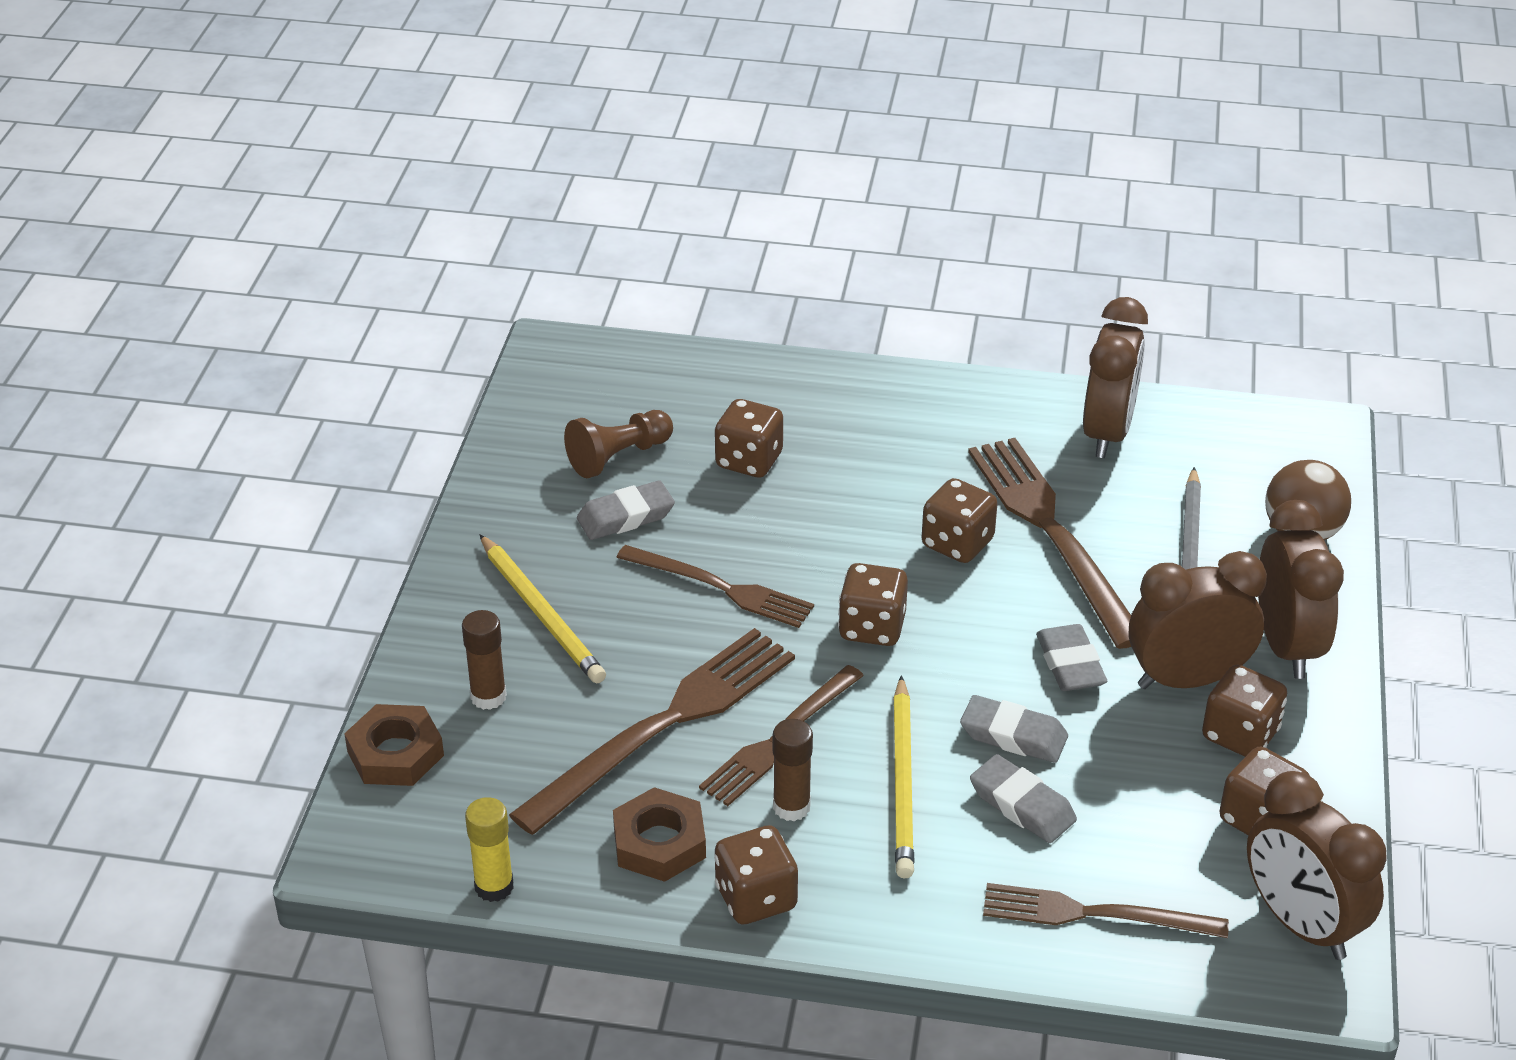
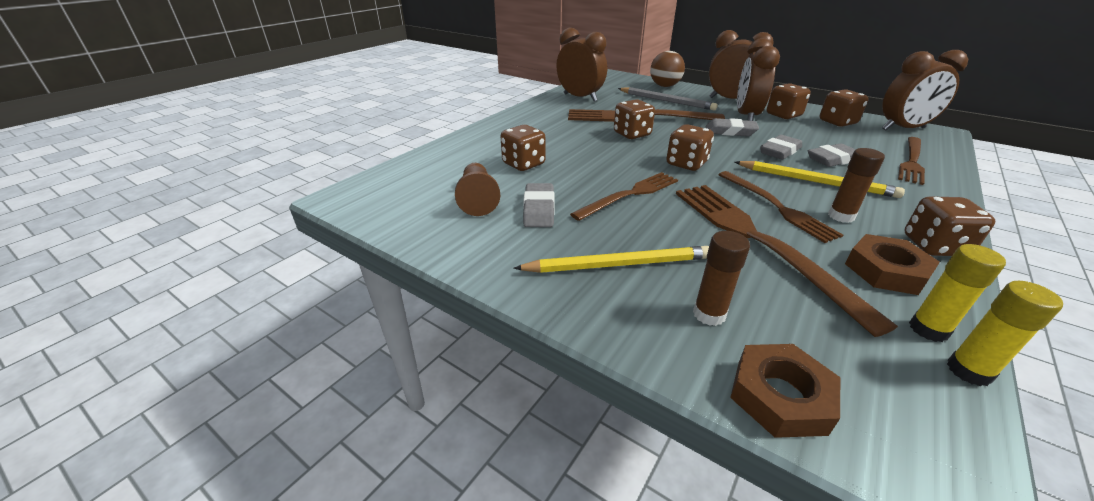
camera: 65 degrees left, 5 degrees down
(550, 866) = (928, 329): none -> yellow glue stick

